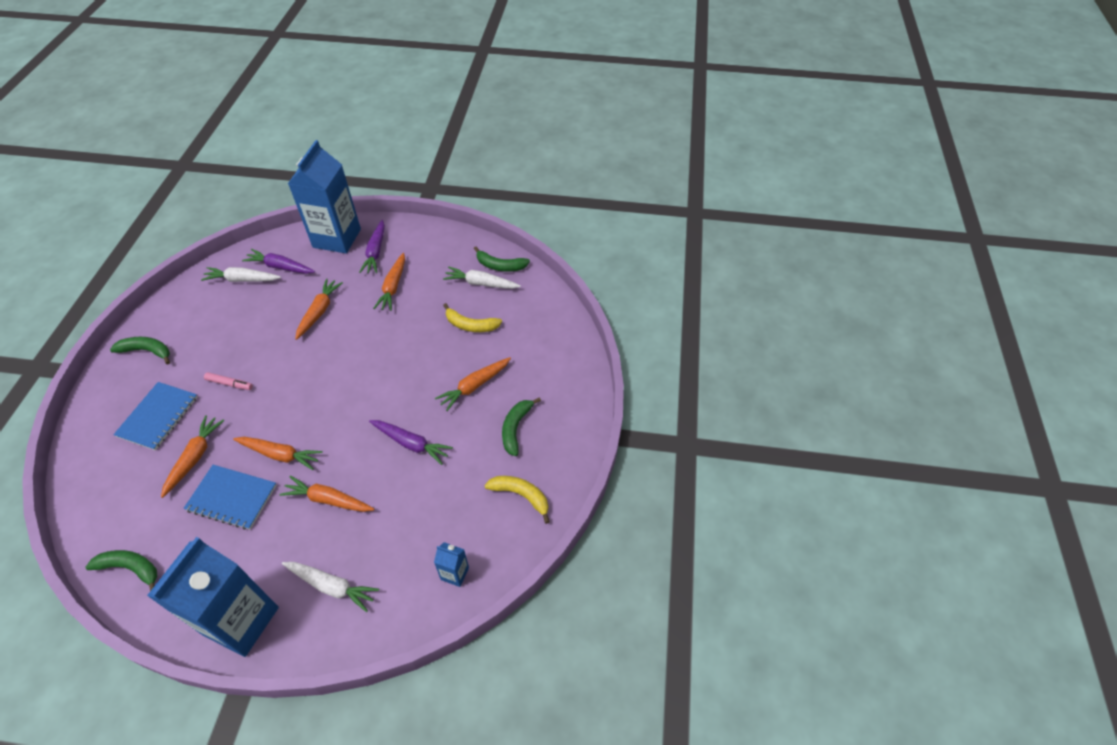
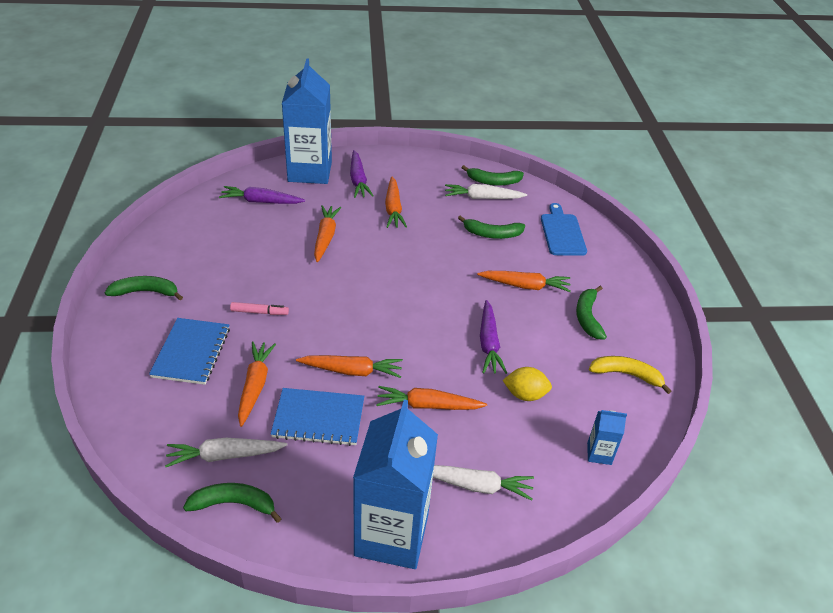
camera: 15 degrees left, 10 degrees down
(242, 280) = (223, 216): white carrot -> white carrot (224, 456)
(411, 444) = (489, 343): purple carrot -> purple carrot turned 75 degrees clockwise
(418, 502) = (525, 394): none -> yellow lemon
(471, 325) = (492, 234): yellow banana -> green banana
(474, 386) = (525, 286): orange carrot -> orange carrot turned 120 degrees counterclockwise
(538, 331) = (562, 233): none -> blue cutting board

